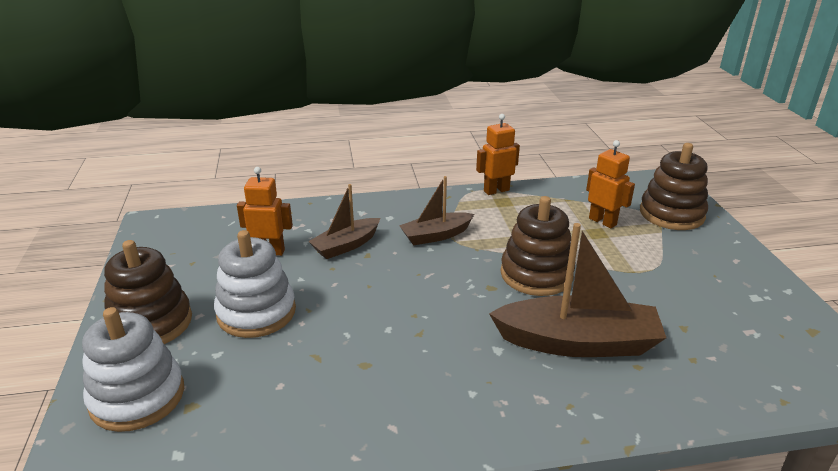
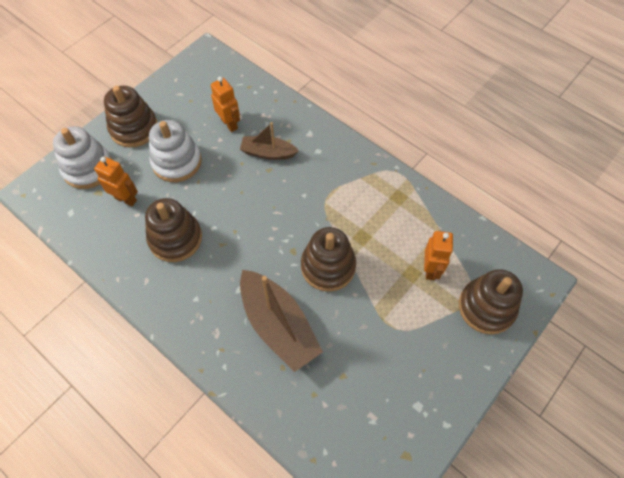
camera: 50 degrees right, 30 degrees up
(363, 367) = (175, 238): none -> brown stacking toy
(436, 235) = (321, 188): brown boat -> none
(496, 190) = (409, 184): orange robot -> orange robot (126, 199)

